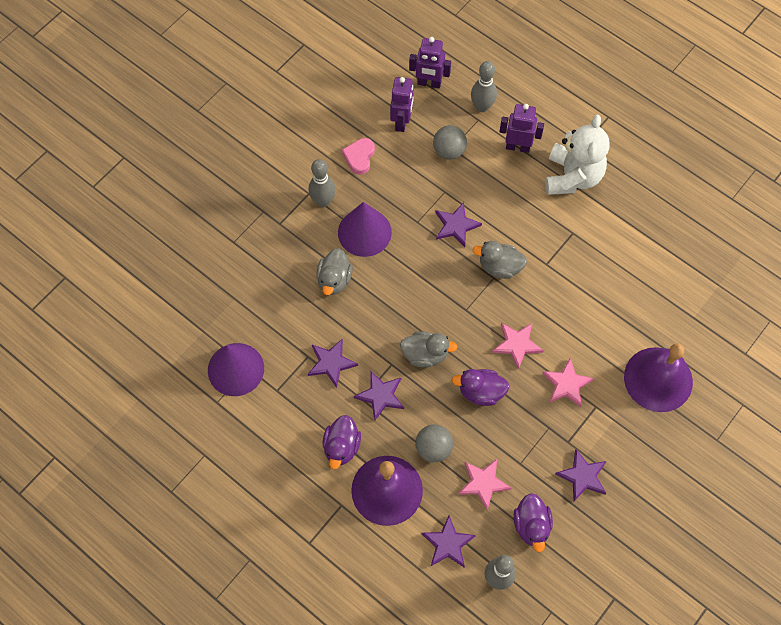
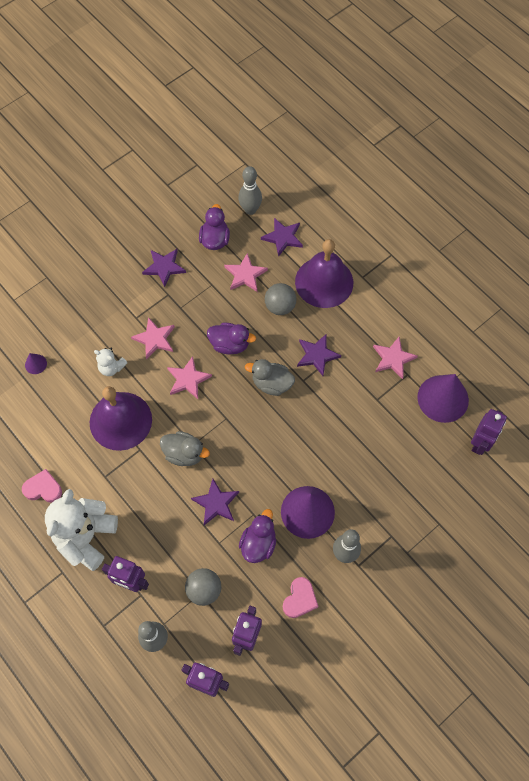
camera: 170 degrees left, 0 degrees up
(194, 327) = (480, 443): none -> purple robot
(294, 406) = (393, 358): none -> pink star
(331, 363) = (356, 390): purple star -> none
(334, 280) = (344, 467): grey duck -> none
(341, 447) = (356, 320): purple duck -> purple duck (258, 543)
(603, 344) = (111, 367): none -> white teddy bear
(629, 212) = (43, 488): none -> pink heart
(658, 379) = (75, 331): purple bell -> purple bell (120, 420)
(687, 334) = (35, 364): none -> purple cone

